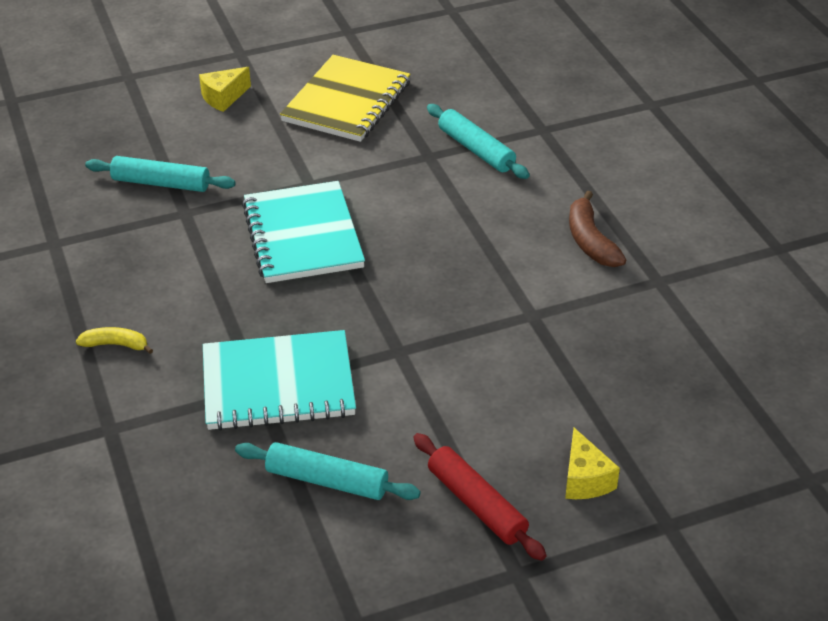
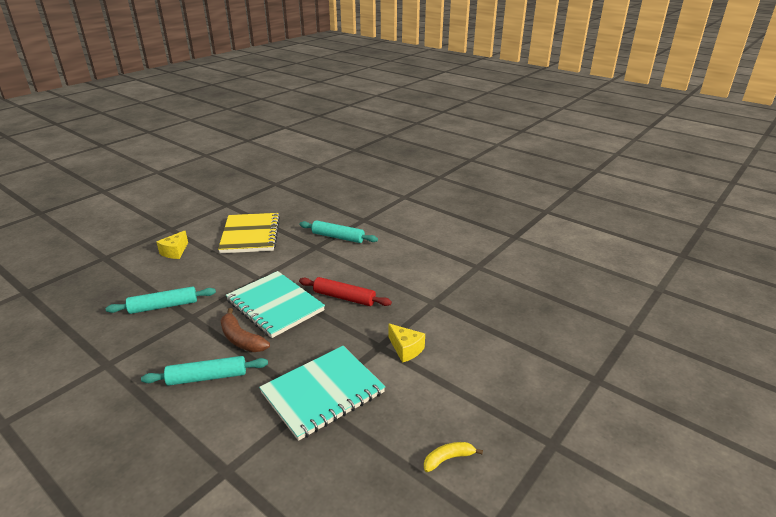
camera: 30 degrees left, 10 degrees down
(116, 345) = (194, 412): yellow banana -> yellow banana (448, 459)
(327, 481) = (399, 439): turquoise rolling pin -> turquoise rolling pin (207, 377)
(476, 504) = (495, 413): red rolling pin -> red rolling pin (344, 297)
(585, 479) = (536, 374): yellow cheese -> yellow cheese (406, 349)
(590, 241) = (430, 259): brown banana -> brown banana (241, 339)

